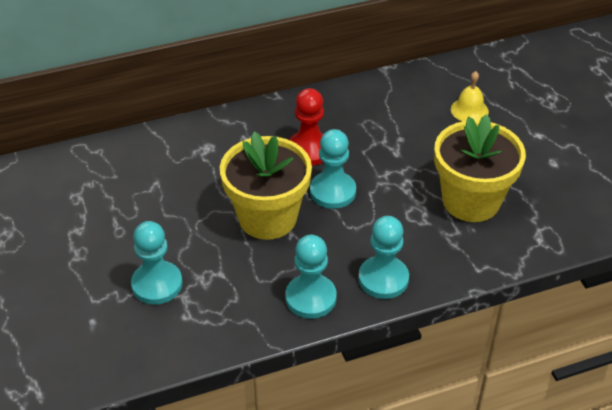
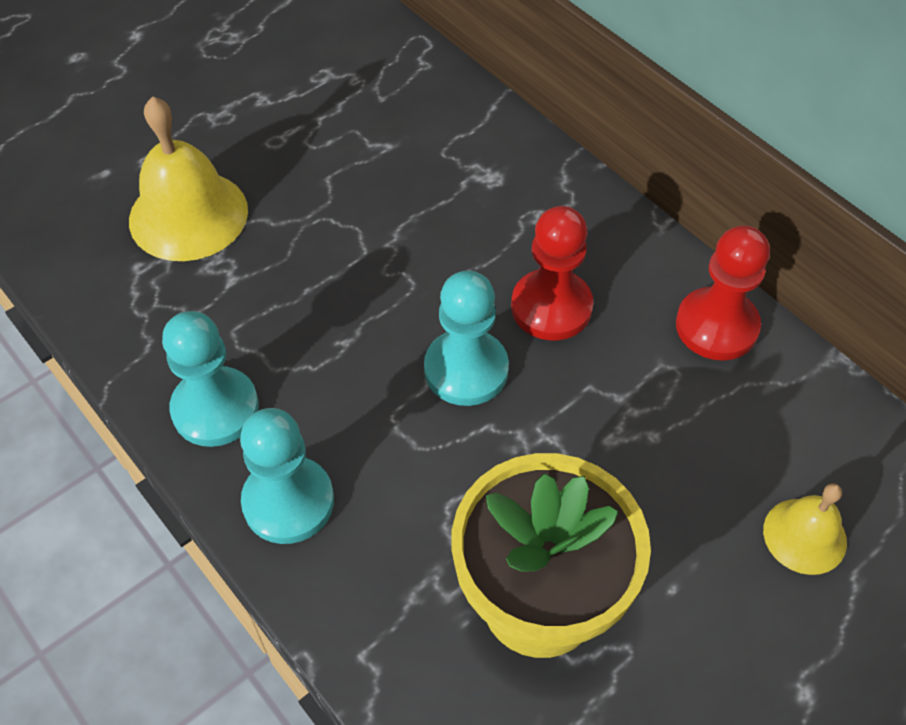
camera: 70 degrees right, 10 degrees up
(157, 284) = (188, 215): turquoise pawn -> yellow bell
(267, 218) = (368, 300): yellow flower pot -> none
(349, 99) = (716, 326): none -> red pawn

